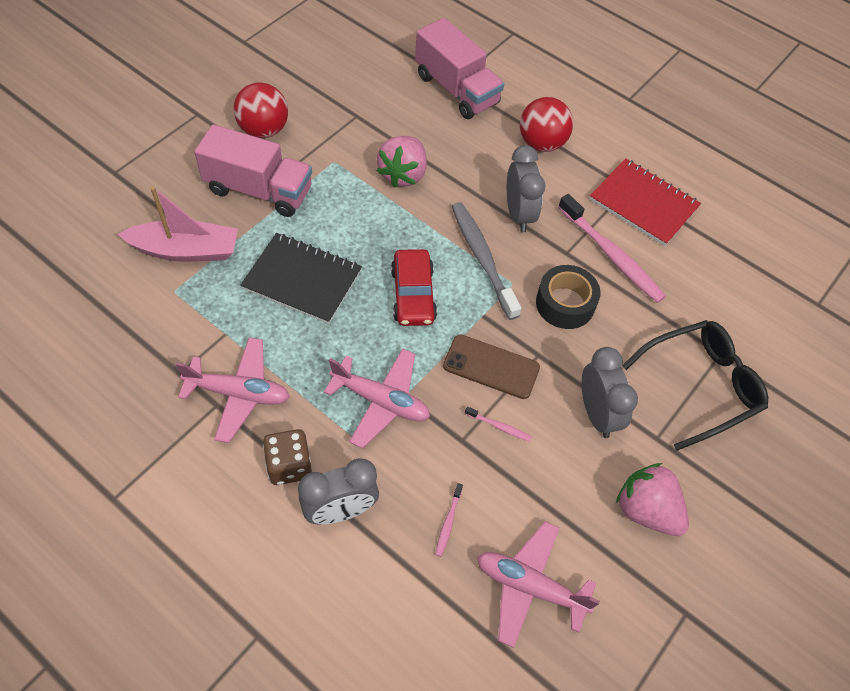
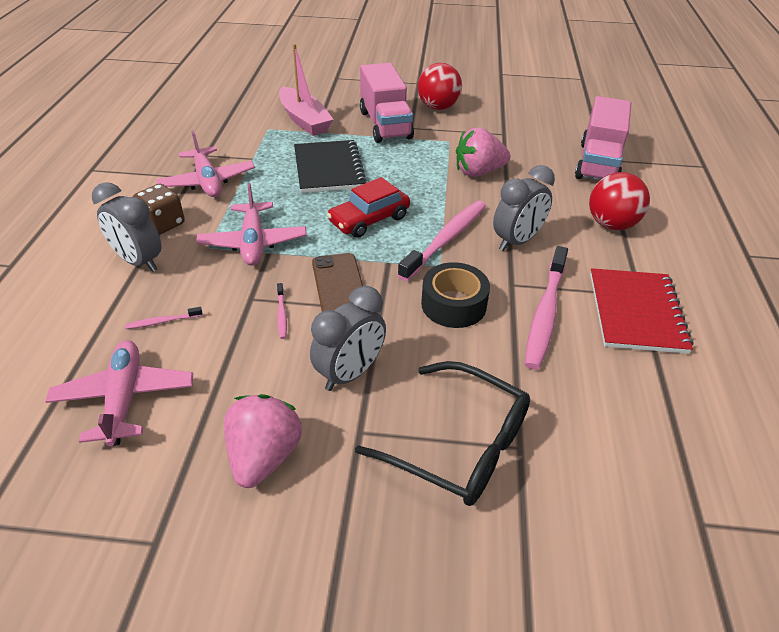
camera: 60 degrees right, 15 degrees down
(482, 258) = (446, 239): grey toothbrush -> pink toothbrush

